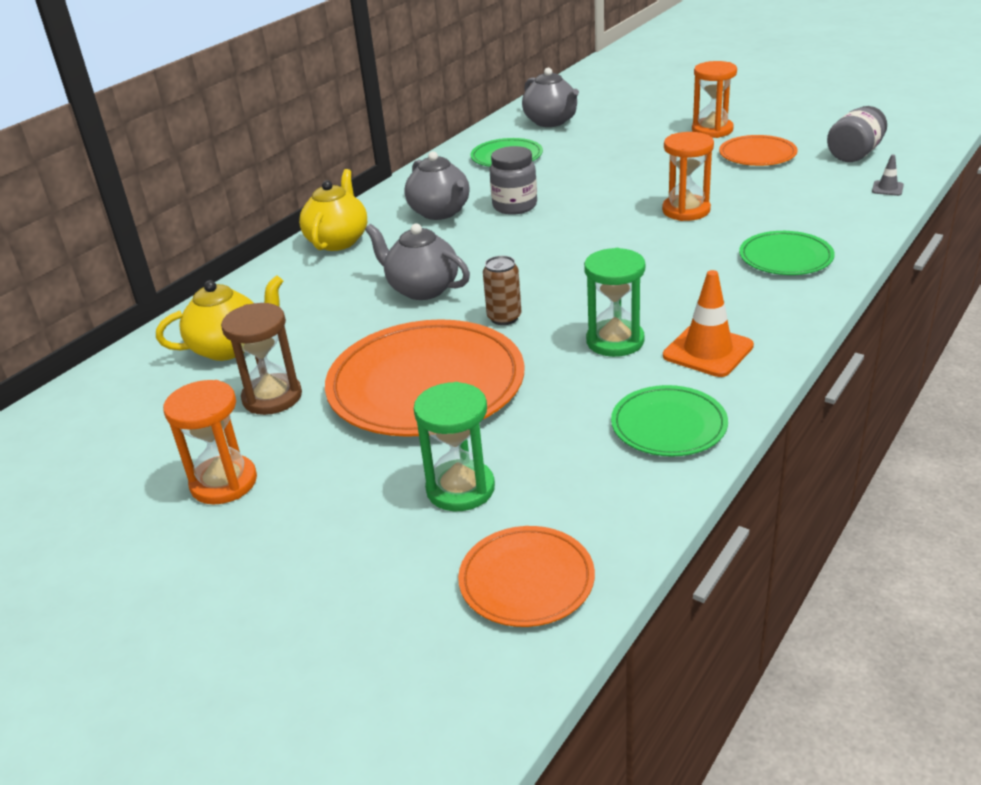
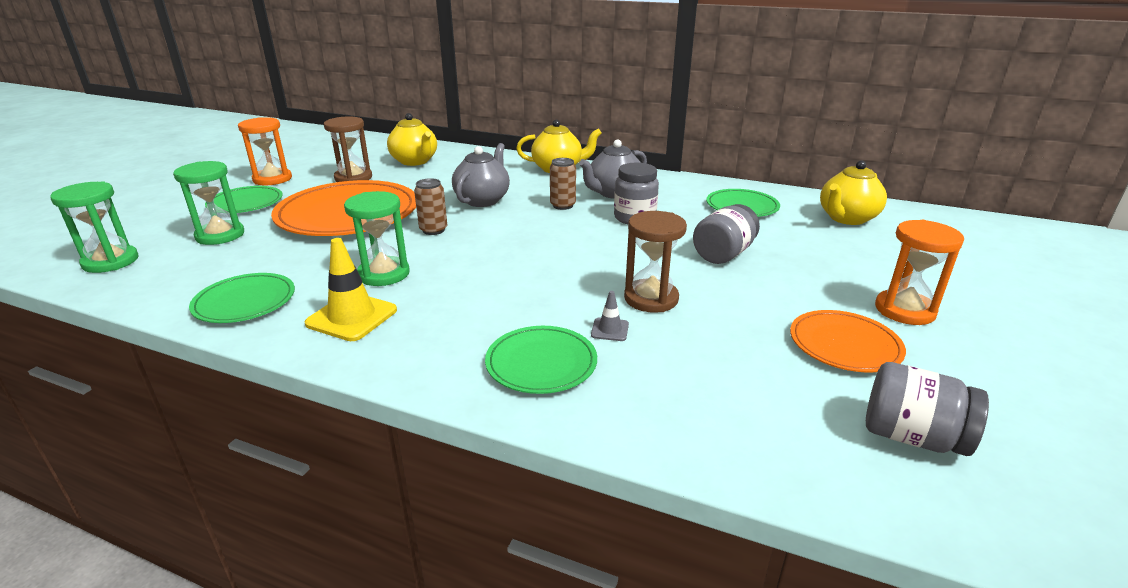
camera: 75 degrees right, 5 degrees down
(332, 490) = (245, 203): none -> green plate
(463, 241) = (562, 205): none -> brown can
(526, 580) = (110, 261): orange plate -> green hourglass
(551, 122) = (846, 218): grey teapot -> yellow teapot
(609, 175) = (723, 254): none -> grey jar
(686, 210) = (651, 298): orange hourglass -> brown hourglass
(708, 351) = (352, 317): orange traffic cone -> yellow traffic cone
(887, 188) = (787, 465): grey traffic cone -> grey traffic cone (610, 330)

